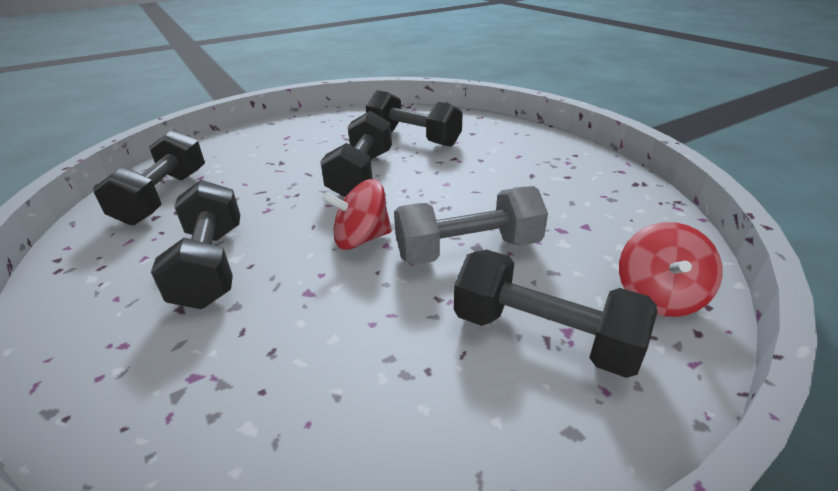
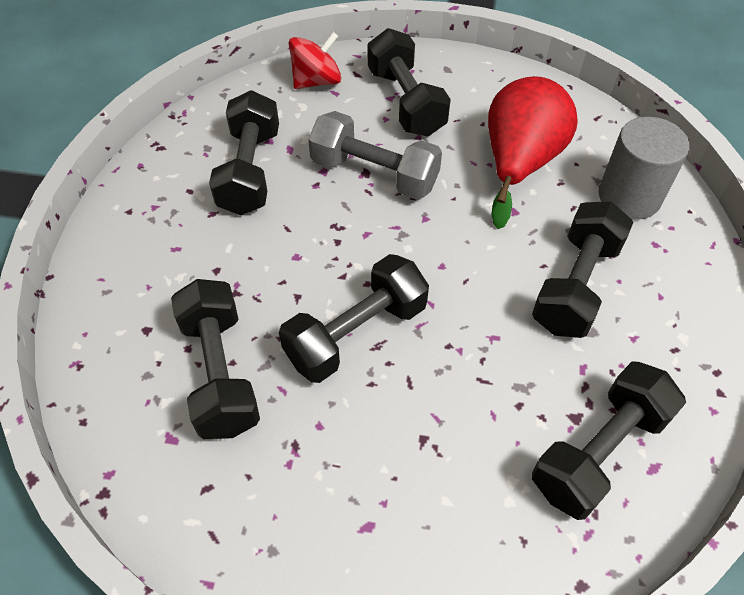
camera: 140 degrees left, 20 degrees up
(167, 384) = (629, 196): none -> grey cylinder
(337, 342) = (519, 164): none -> red pear
(361, 239) = (438, 236): red spinning top -> none
(556, 202) = (250, 171): none -> black dumbbell

